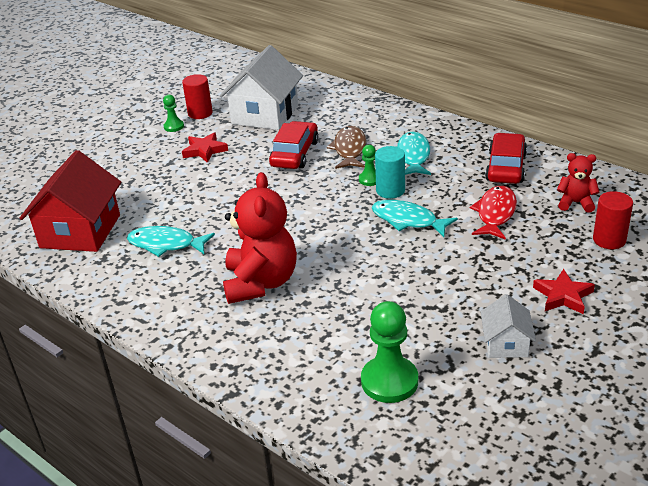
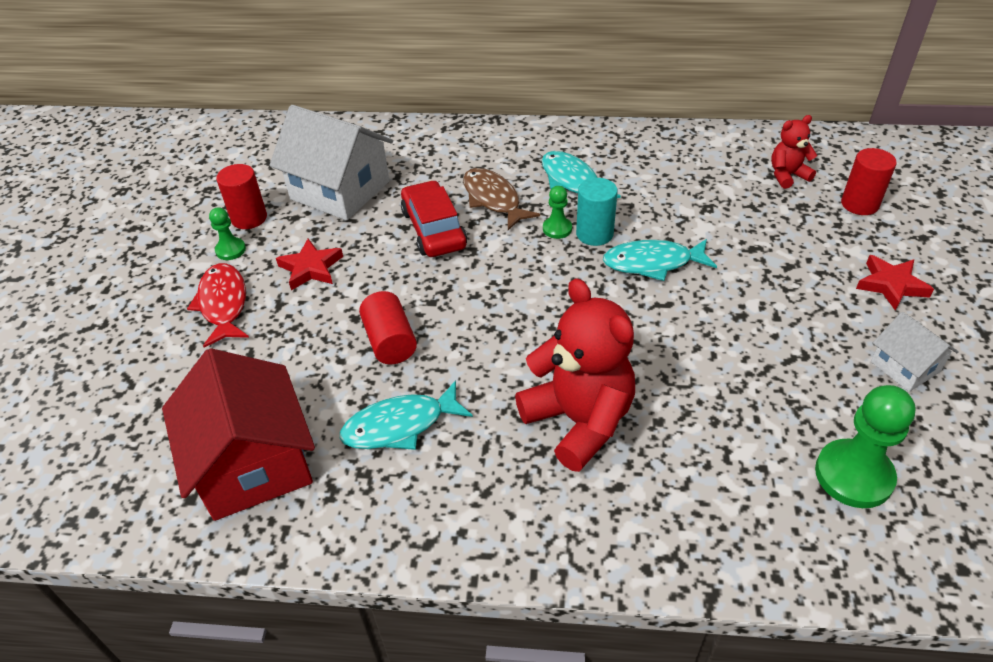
camera: 35 degrees left, 10 degrees up
(205, 202) = (390, 341): none -> red cylinder
(265, 114) = (340, 190): white house -> white house turned 45 degrees counterclockwise
(495, 213) = (729, 218): red fish -> red fish (223, 304)
(506, 167) = (680, 160): red car -> none

